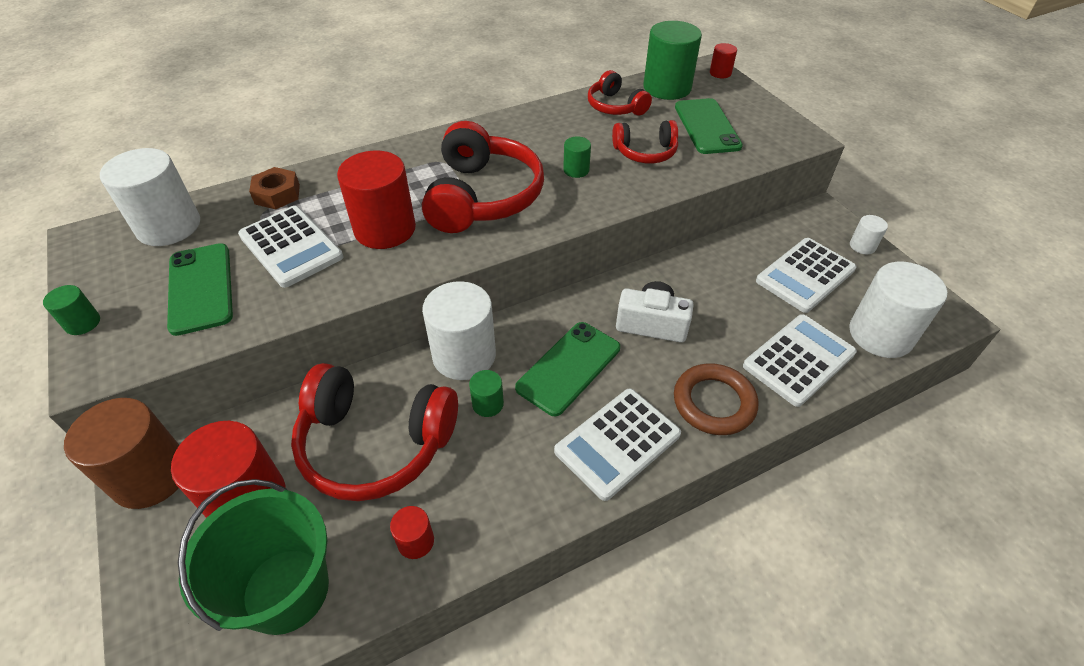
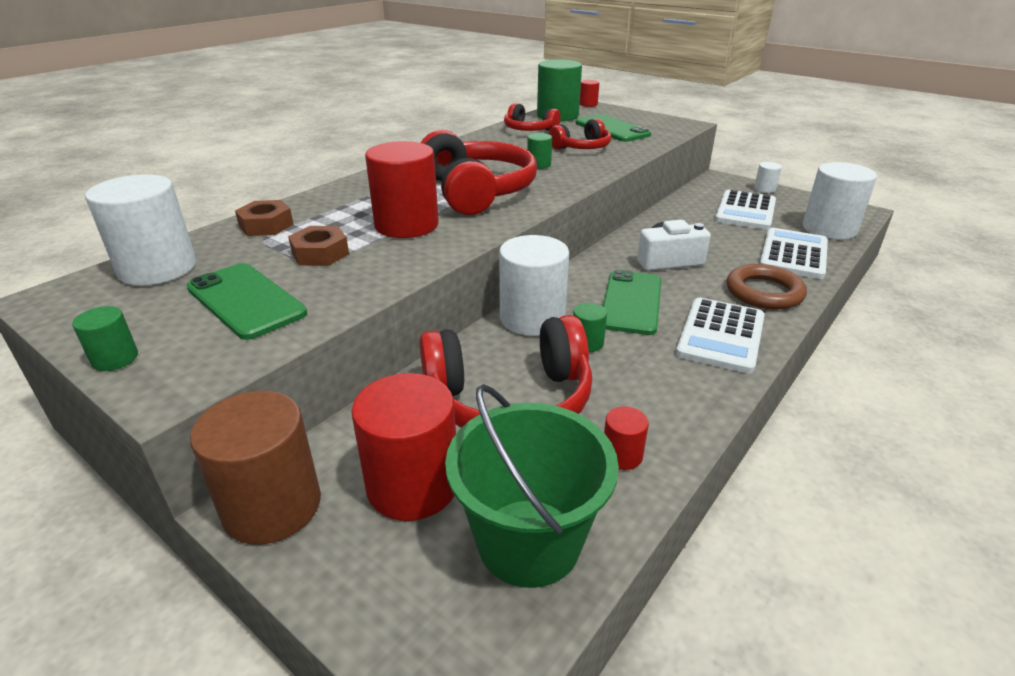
camera: 25 degrees left, 15 degrees down
(291, 246) = (320, 253): white calculator -> brown nut

